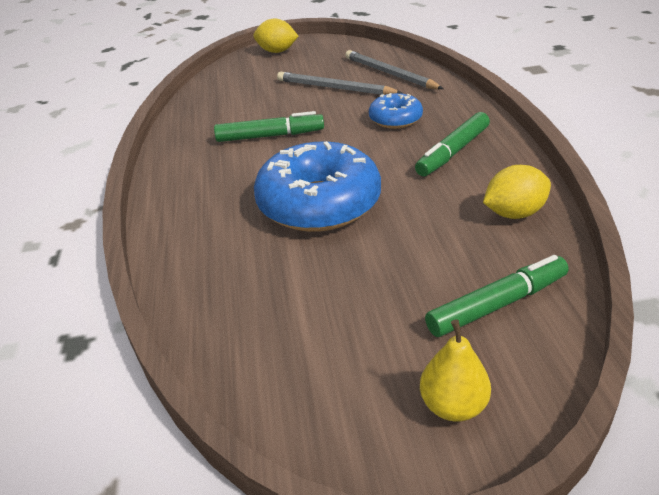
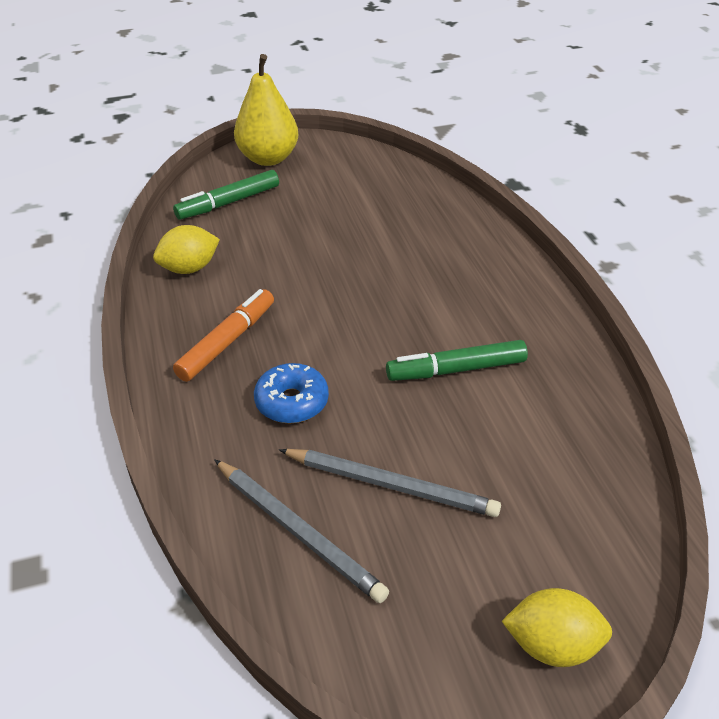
camera: 170 degrees right, 5 degrees up
(319, 203) = (369, 276): blue donut -> none
(453, 152) = (227, 342): green marker -> orange marker
(453, 405) = (268, 158): yellow pear -> yellow pear, size x1.69

